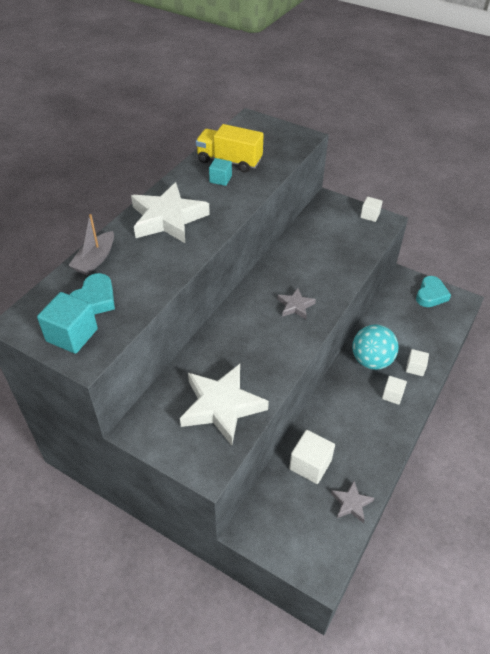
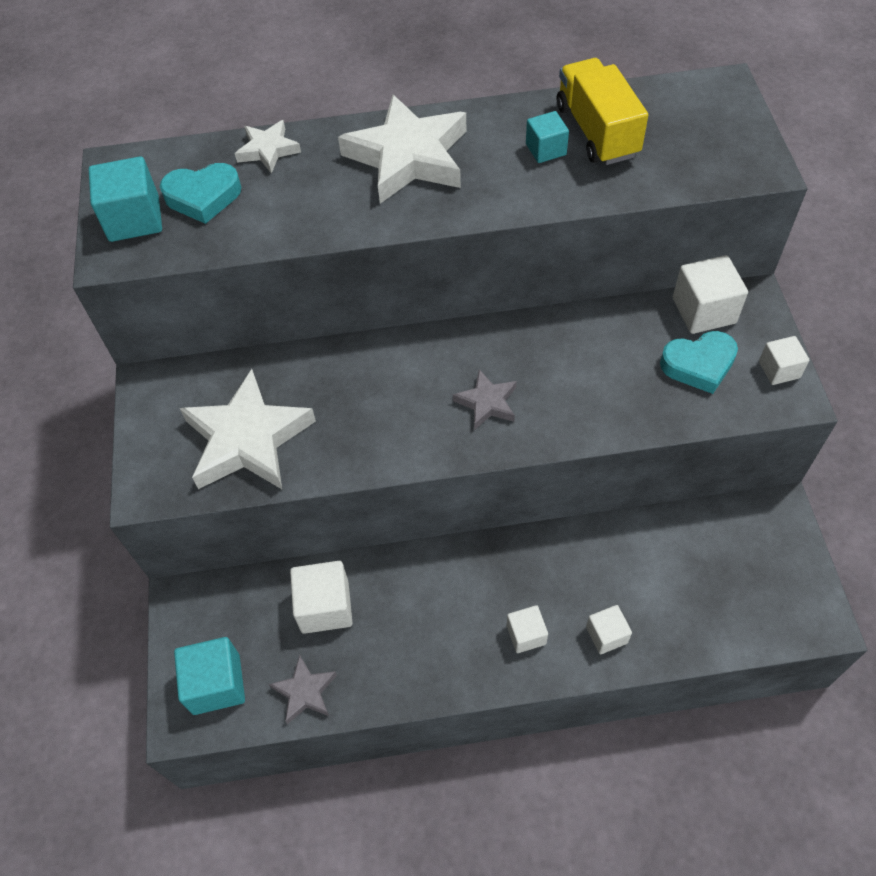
camera: 55 degrees right, 10 degrees up
(95, 260) = (268, 150): grey boat -> white star
(313, 543) = (216, 684): none -> turquoise cube
(319, 215) = (704, 311): none -> white cube
(371, 360) = (564, 570): turquoise ball -> none
(431, 295) = (783, 569): turquoise heart -> turquoise heart (699, 365)

